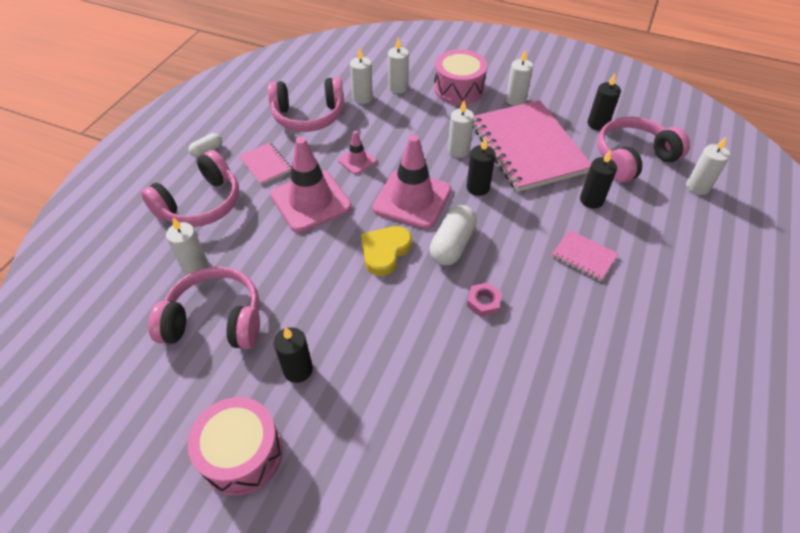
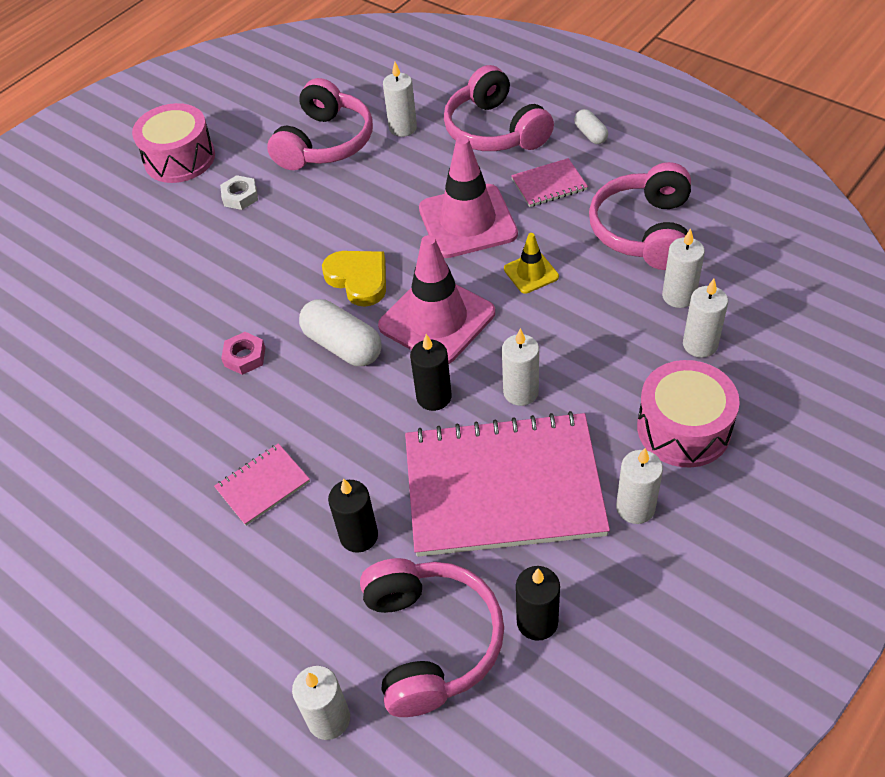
camera: 110 degrees right, 0 degrees up
(298, 370) = (240, 196): black candle -> white nut
(357, 161) = (531, 273): pink traffic cone -> yellow traffic cone

